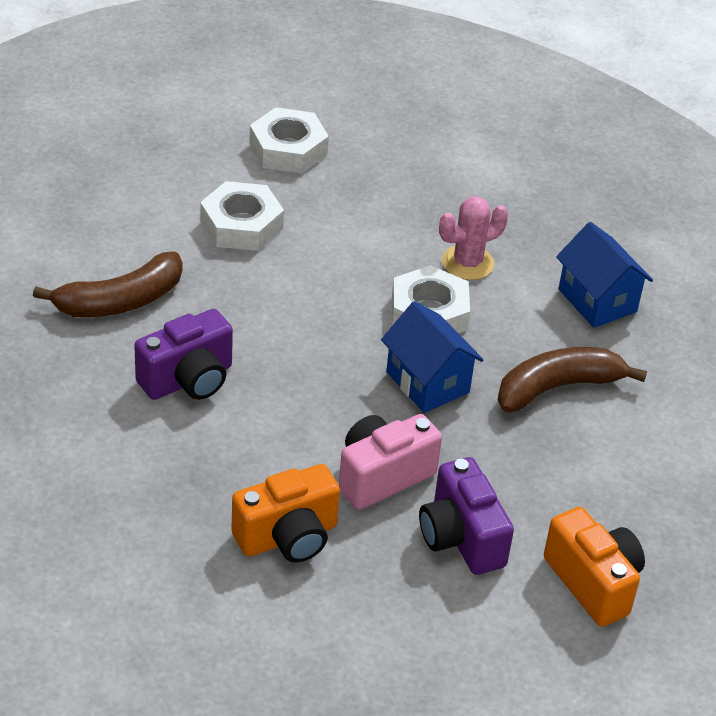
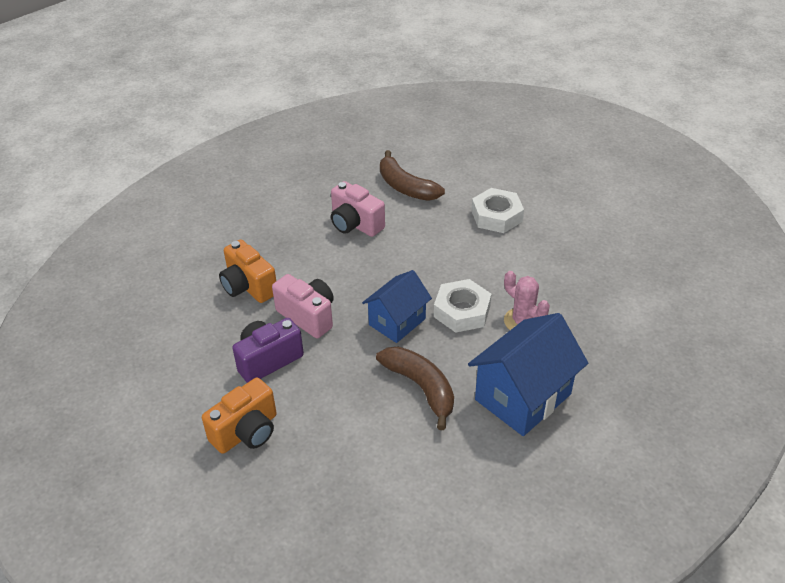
camera: 80 degrees right, 0 degrees up
(188, 380) = (355, 224): purple camera -> pink camera
(288, 149) = (581, 219): white nut -> none
(597, 300) = (523, 397): blue house -> blue house, size x1.55

